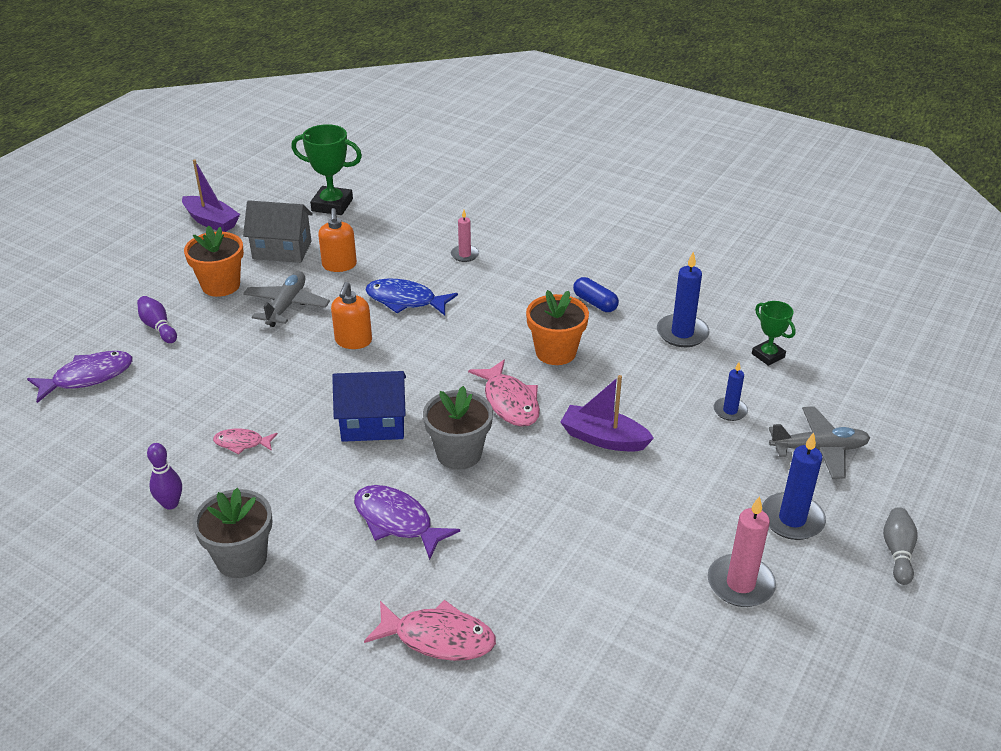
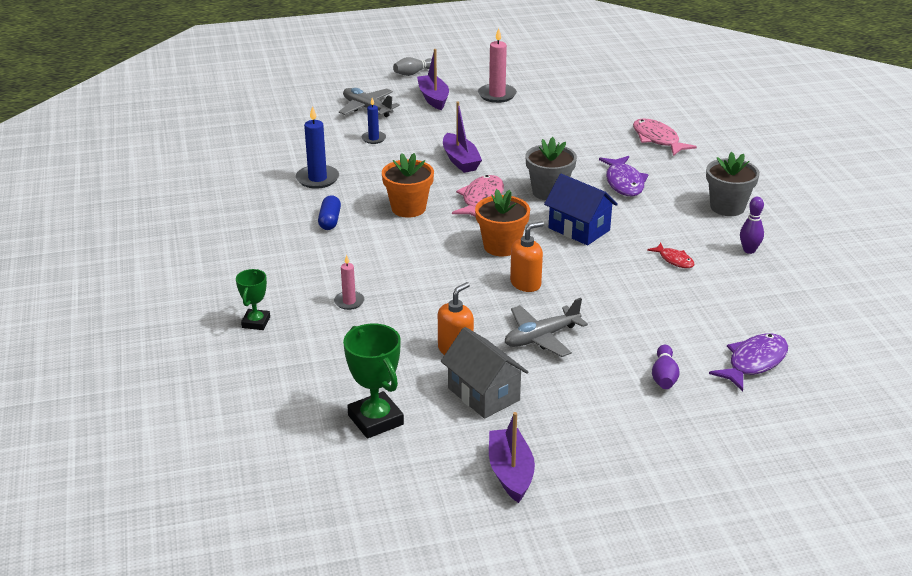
camera: 135 degrees left, 5 degrees down
(88, 377) = (754, 362): purple fish -> purple fish turned 120 degrees clockwise
(221, 285) = (575, 388): orange flower pot -> orange flower pot (501, 246)
(242, 443) = (674, 260): pink fish -> red fish
(405, 300) = (448, 291): blue fish -> none
(768, 355) = (299, 147): green trophy -> green trophy (256, 322)
(792, 519) = (433, 98): blue candle -> purple boat

